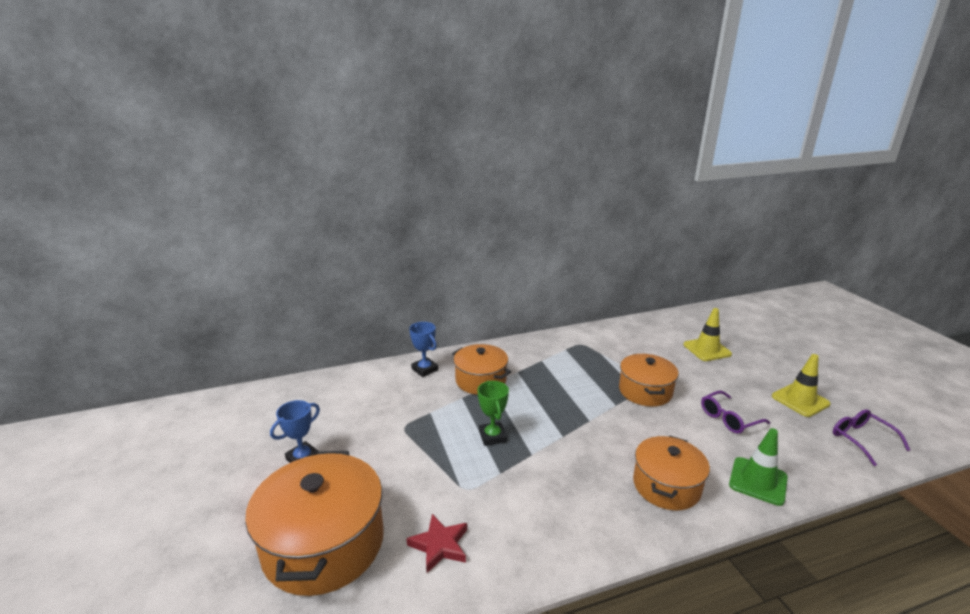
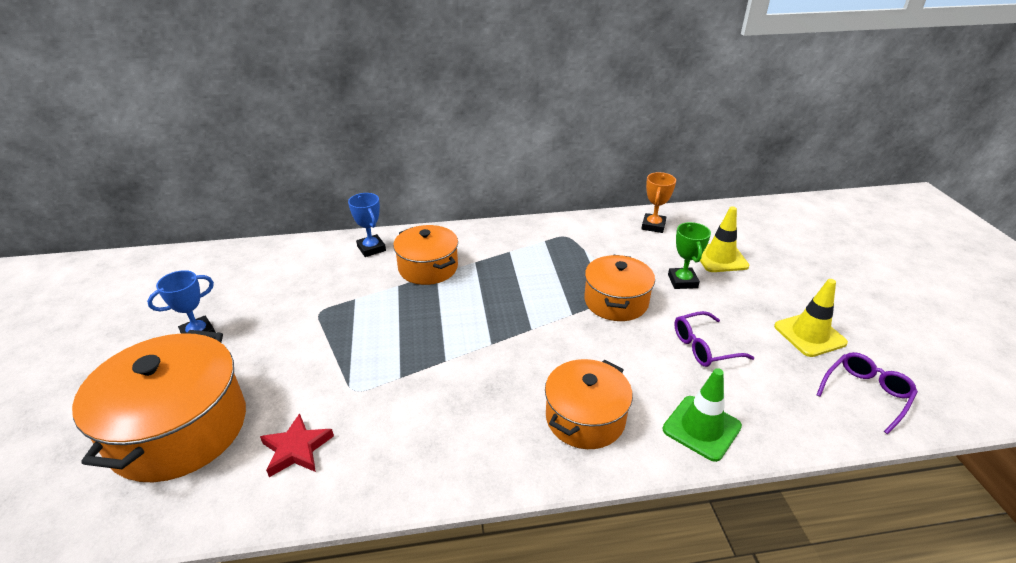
camera: 10 degrees right, 10 degrees up
(492, 436) = (411, 334): green trophy -> green trophy (682, 281)
(645, 330) = (653, 226): none -> orange trophy
(861, 439) = (866, 393): purple glasses -> purple glasses turned 60 degrees clockwise

